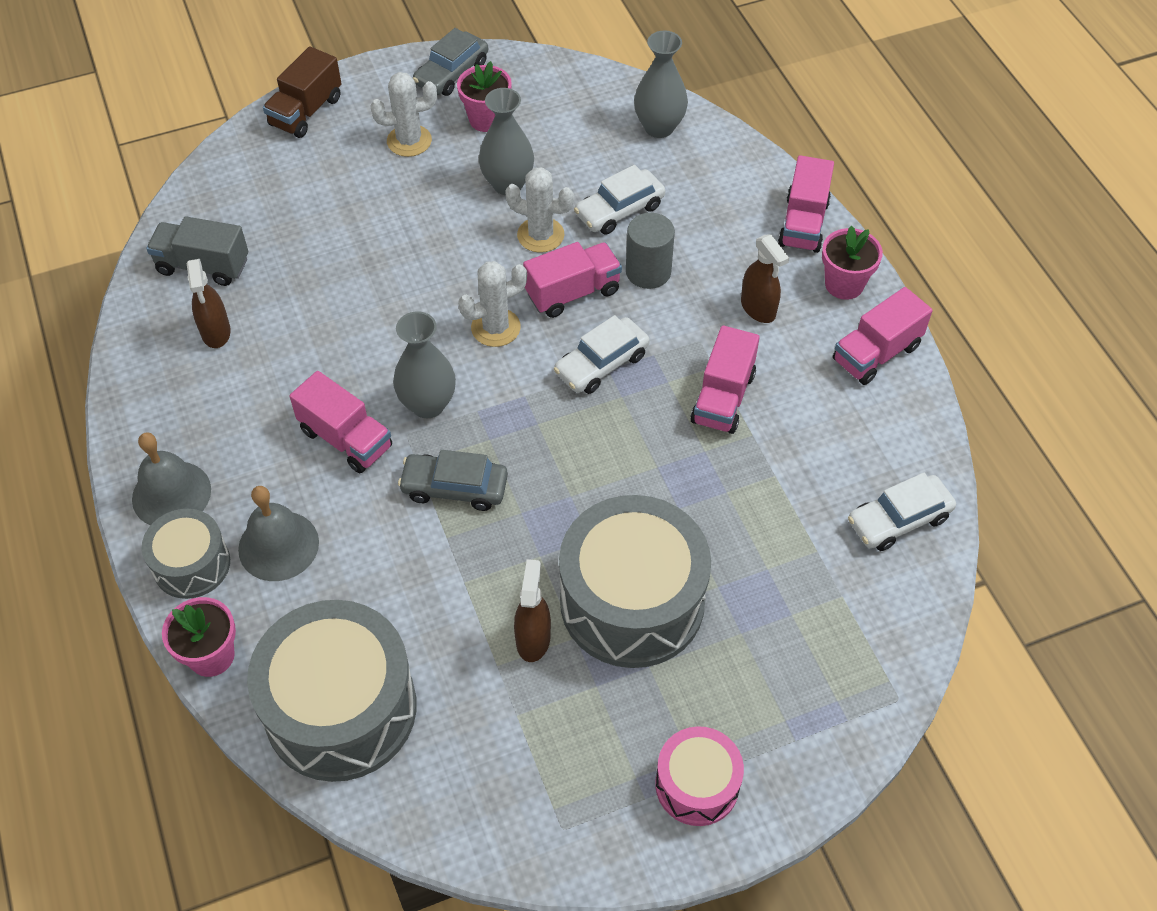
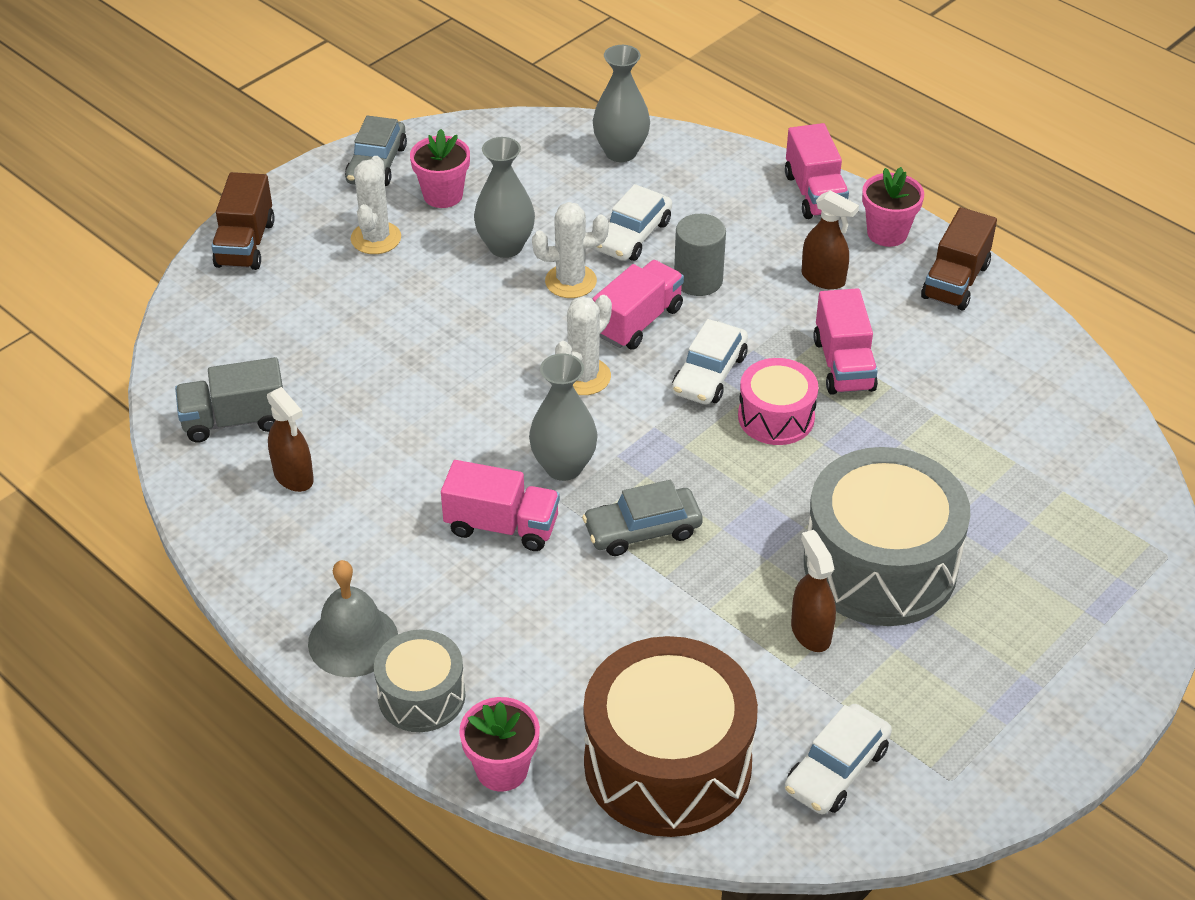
camera: 25 degrees left, 10 degrees down
(278, 545) = (500, 645): grey bell -> none
(341, 708) = (667, 764): grey drum -> brown drum
(409, 141) = (376, 238): white cactus -> white cactus turned 45 degrees counterclockwise
(697, 785) = (1044, 694): pink drum -> pink drum (776, 417)
(876, 353) = (955, 281): pink truck -> brown truck
(898, 519) = (1068, 411): white car -> white car (836, 769)

